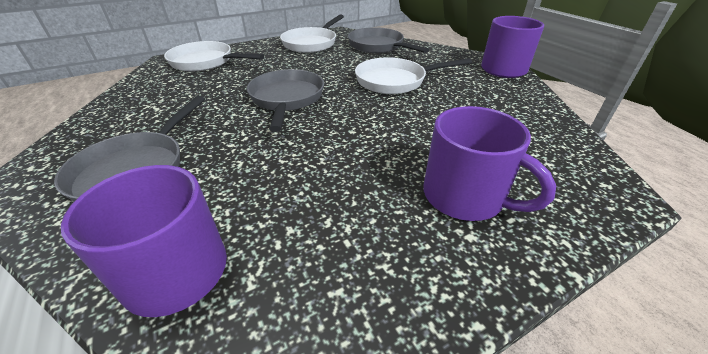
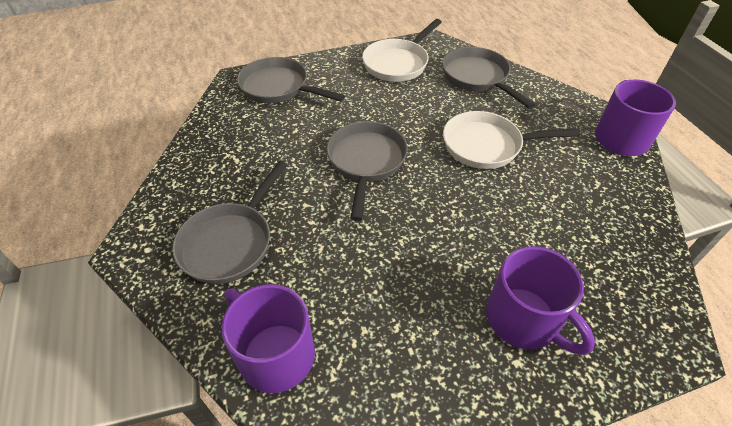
camera: 10 degrees right, 10 degrees up
(206, 62) = (278, 88): white pan -> grey pan

